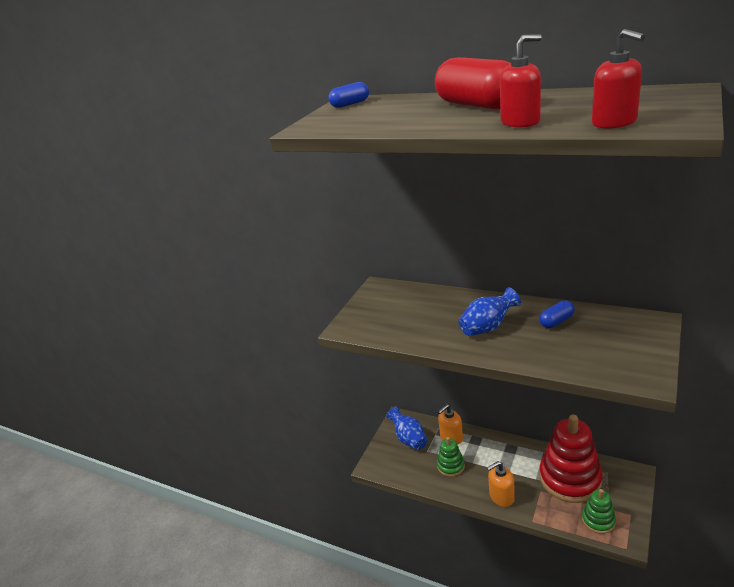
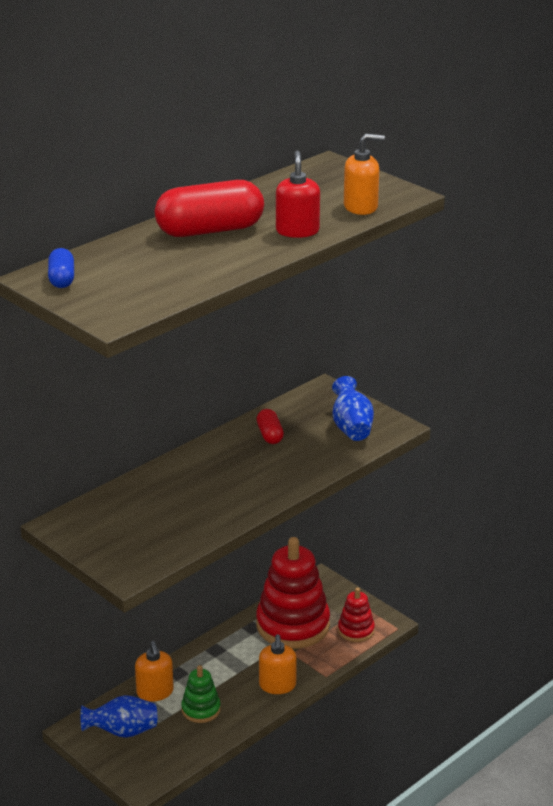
camera: 75 degrees left, 0 degrees up
(488, 327) = (236, 476): blue vase -> blue vase (351, 427)
(556, 321) = (270, 435): blue capsule -> red capsule
(598, 520) = (356, 630): green stacking toy -> red stacking toy
(614, 122) = (361, 207): red soap dispenser -> orange soap dispenser

